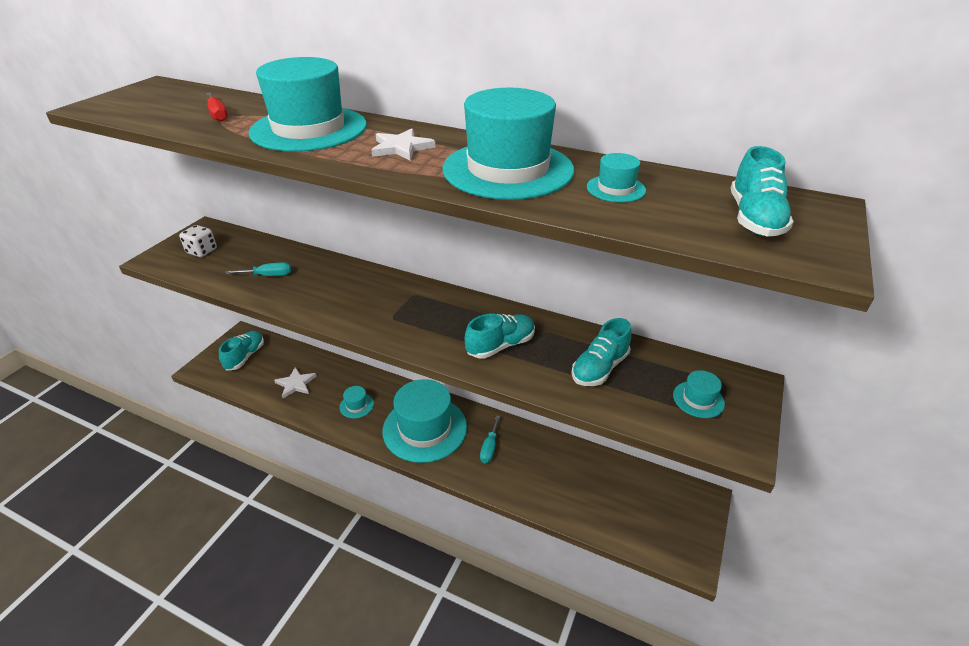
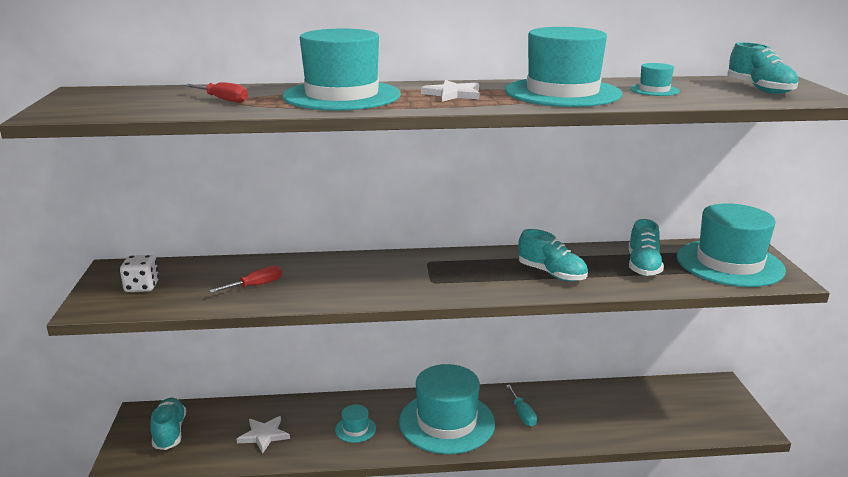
camera: 30 degrees left, 15 degrees down
(268, 275) = (256, 286): turquoise screwdriver -> red screwdriver
(500, 345) = (551, 274): turquoise shoe -> turquoise shoe turned 105 degrees clockwise
(698, 399) = (729, 263): turquoise hat -> turquoise hat, size x2.38

